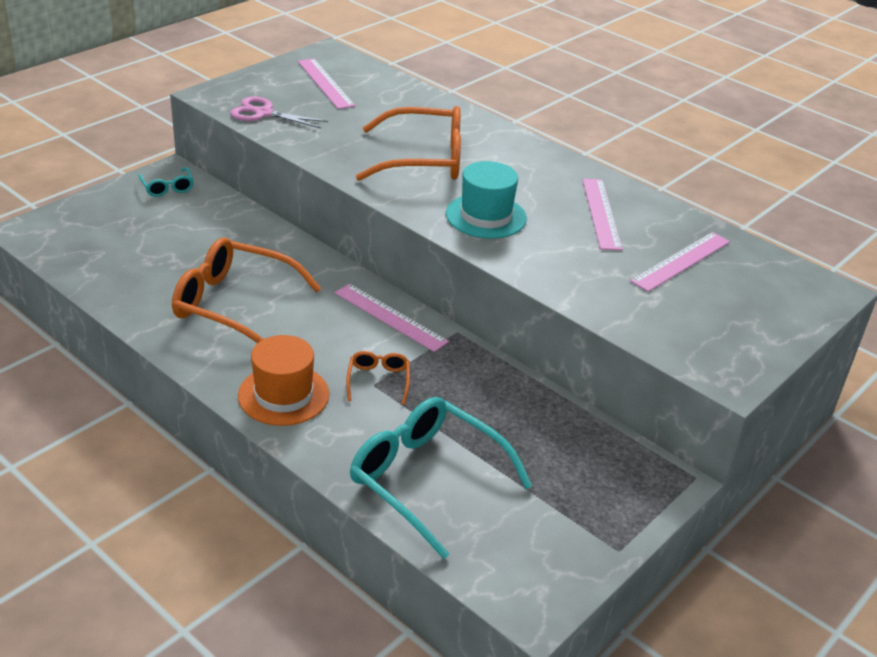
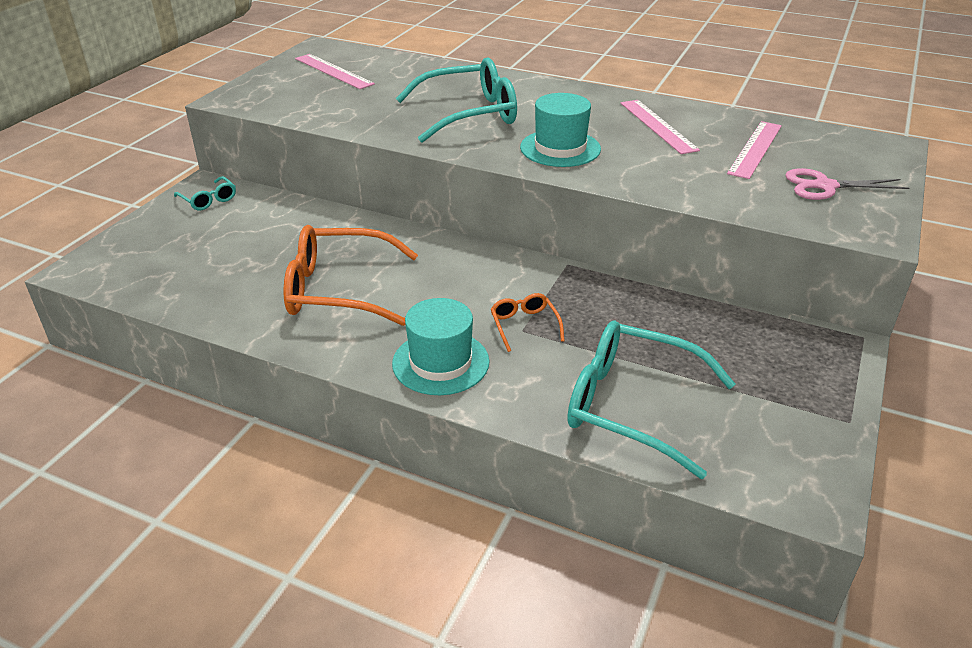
camera: 15 degrees left, 0 degrees up
(264, 113) = (290, 105): pink scissors -> pink scissors (825, 186)
(283, 395) = (440, 362): orange hat -> turquoise hat
(390, 317) = (497, 265): pink ruler -> none
(423, 159) = (469, 114): orange glasses -> turquoise glasses

